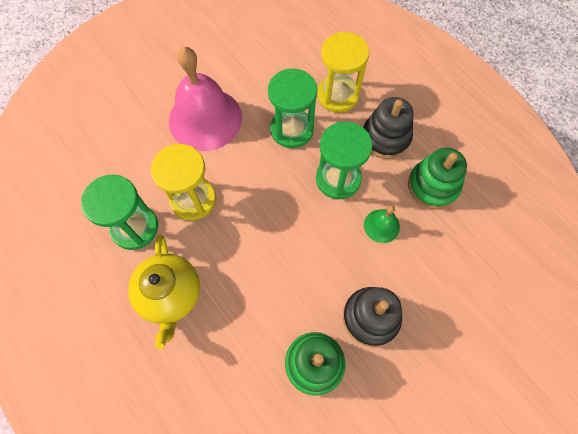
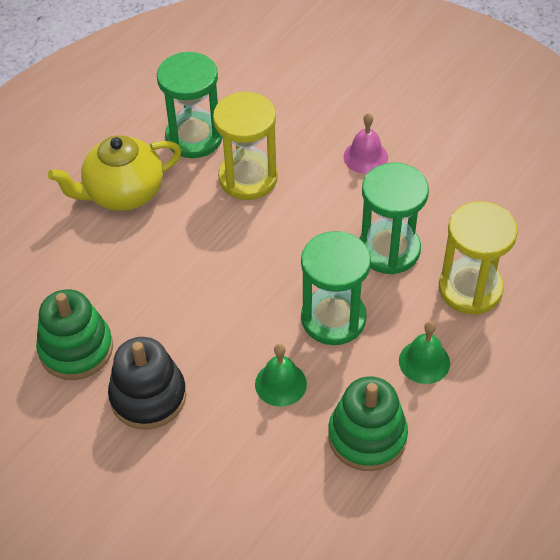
camera: 75 degrees right, 15 degrees down
(205, 119) = (365, 157): pink bell -> pink bell, size x0.45
(385, 137) = (424, 361): black stacking toy -> green bell

